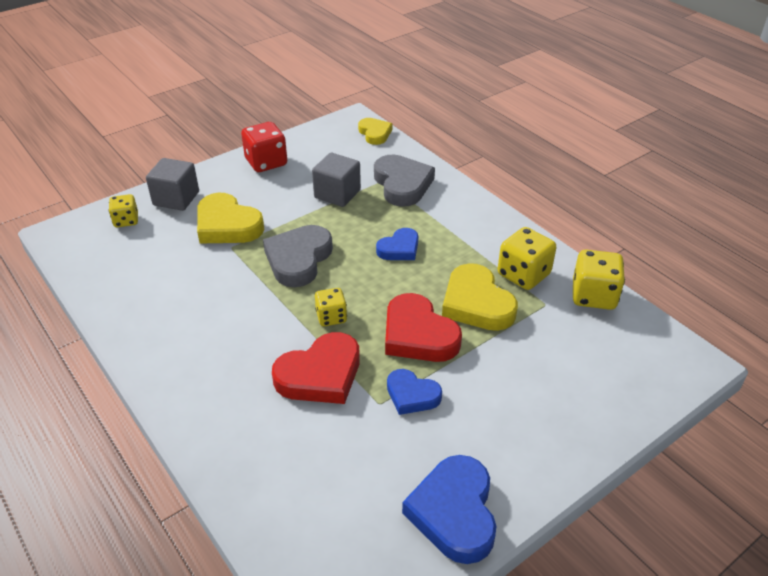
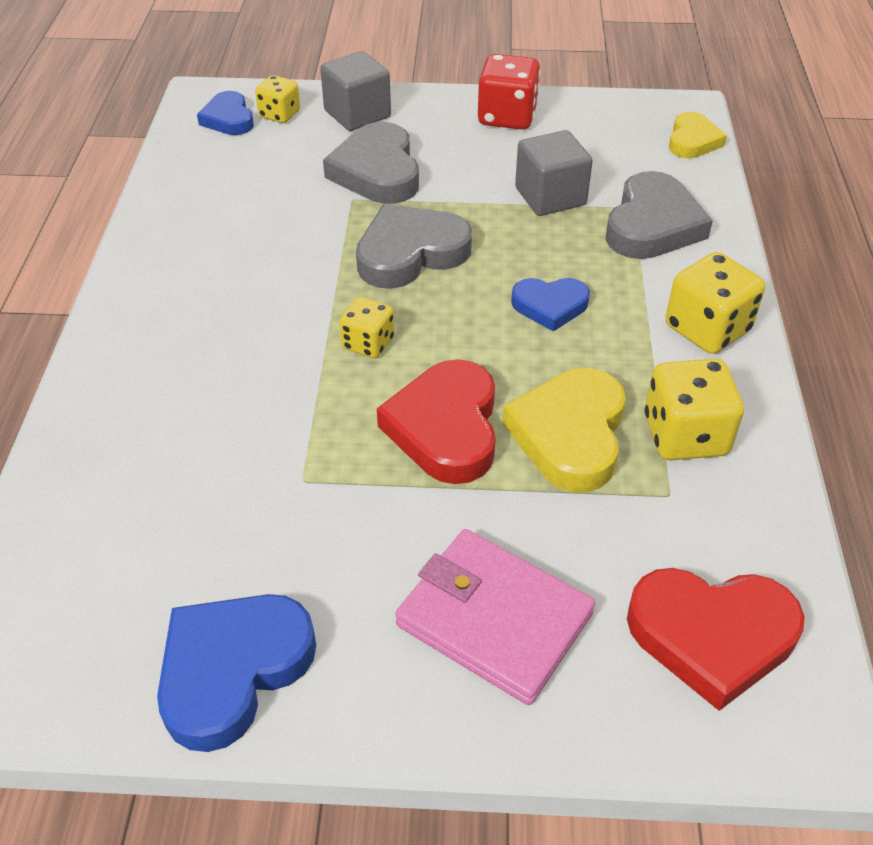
camera: 40 degrees right, 5 degrees up
(227, 225) = (377, 171): yellow heart -> grey heart
(320, 375) = (278, 403): red heart -> red heart (711, 636)
(412, 395) = (351, 496): blue heart -> blue heart (228, 119)
(538, 405) = (494, 619): none -> pink wallet
(593, 296) = (760, 528): yellow dice -> yellow dice (707, 329)

